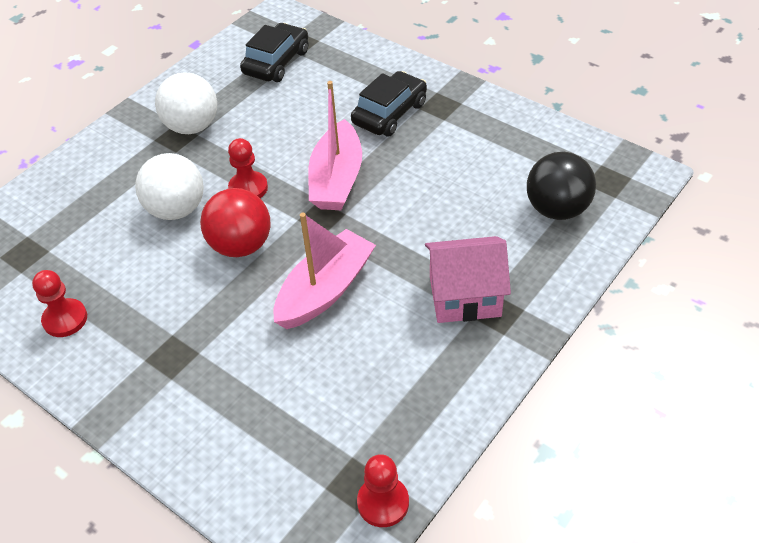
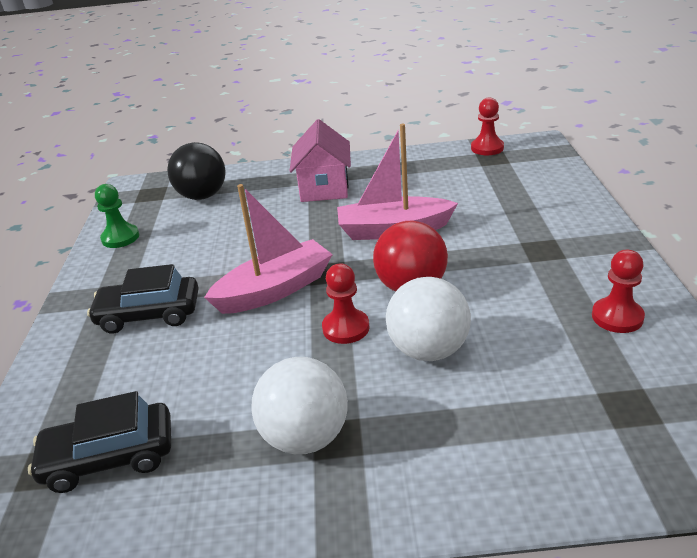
camera: 130 degrees left, 15 degrees down
(465, 297) = (324, 188): pink house -> pink house turned 45 degrees clockwise
(531, 134) = (120, 238): none -> green pawn

